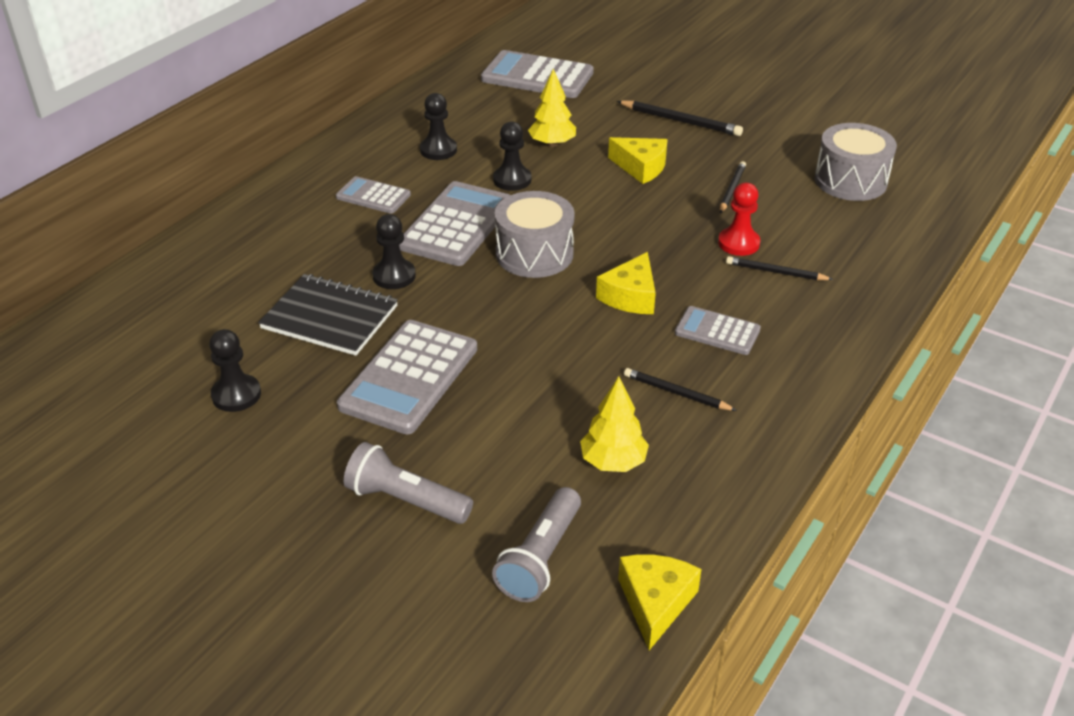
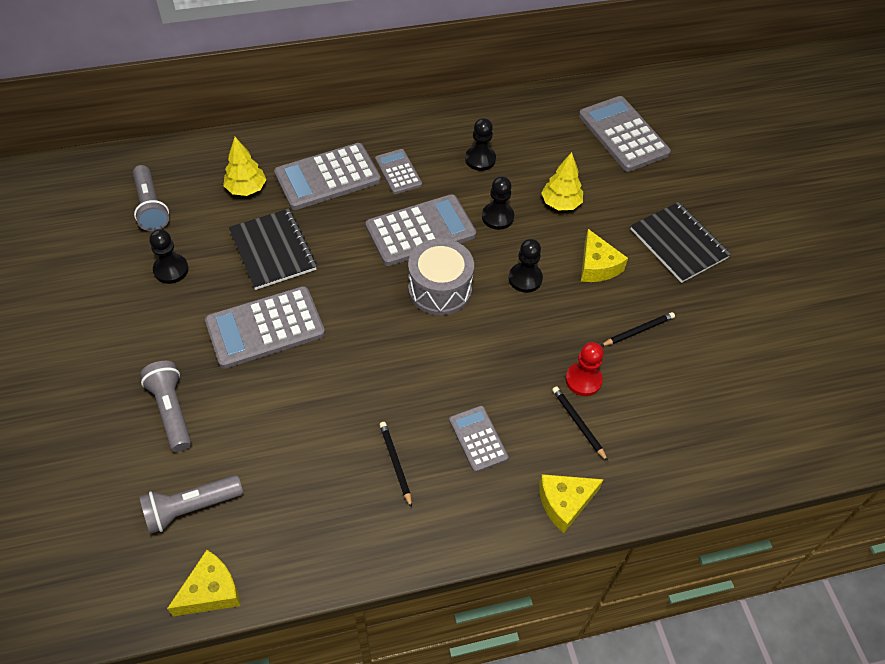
camera: 40 degrees right, 15 degrees up
(134, 360) = (151, 207): none -> grey flashlight
(306, 235) = (327, 177): none -> grey calculator
(394, 276) = (340, 245): black pawn -> black pawn (525, 279)
(613, 462) = (301, 480): yellow tree -> yellow tree (246, 189)
(630, 296) = (458, 368): yellow cheese -> yellow cheese (564, 503)
(681, 121) = (678, 243): black pencil -> black notebook
(850, 181) = (740, 387): grey drum -> none

